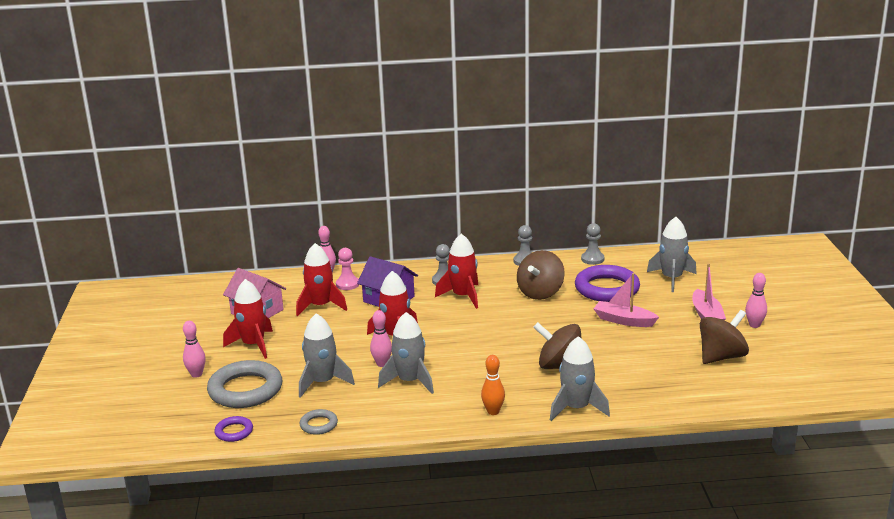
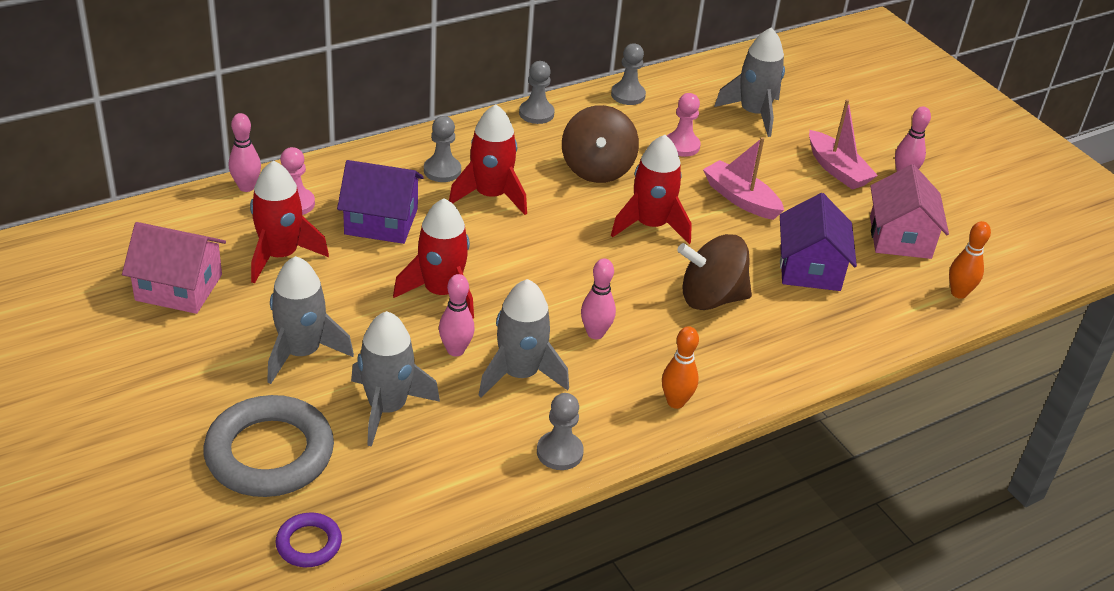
camera: 30 degrees left, 15 degrees up
(196, 374) = (161, 441): pink bowling pin -> pink bowling pin (595, 333)
(253, 345) = (220, 357): red rocket -> red rocket (650, 225)
(318, 425) = (437, 493): grey ring -> none
(402, 421) = (559, 452): none -> grey pawn
(576, 408) = (781, 368): grey rocket -> grey rocket (301, 352)
(607, 289) = (682, 146): purple ring -> pink pawn
(624, 320) = (740, 199): pink boat -> pink boat turned 45 degrees clockwise
(641, 362) = (810, 268): none -> purple house
(721, 357) = (900, 237): brown spinning top -> pink house
(739, 392) = (958, 293): none -> orange bowling pin

